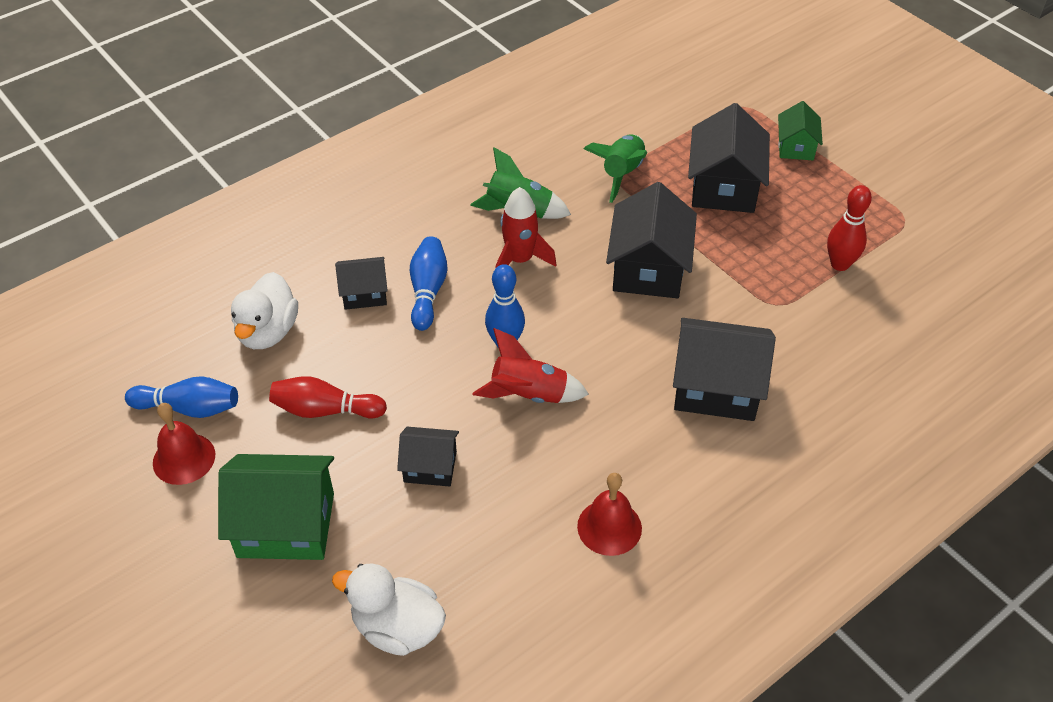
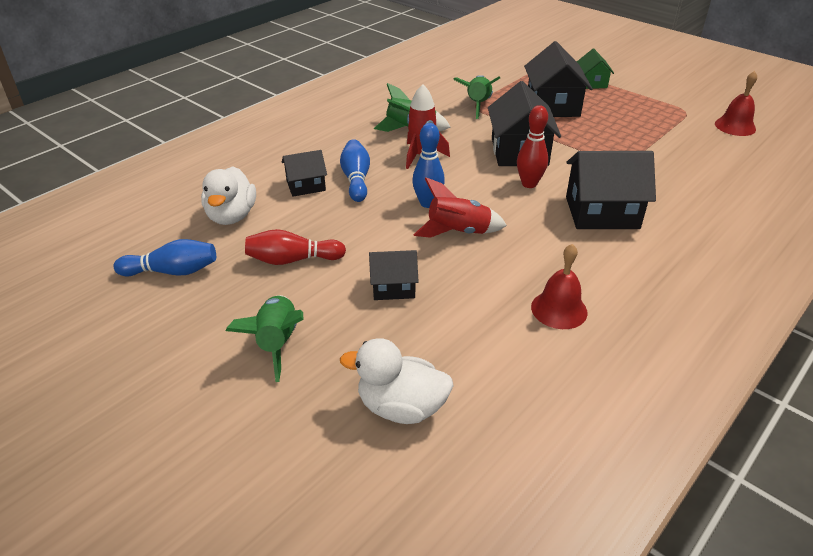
camera: 10 degrees left, 10 degrees down
(184, 458) = (173, 306): red bell -> red bell (735, 126)
(286, 525) = (277, 343): green house -> green rocket
(840, 264) = (654, 137): red bowling pin -> red bowling pin (529, 184)

